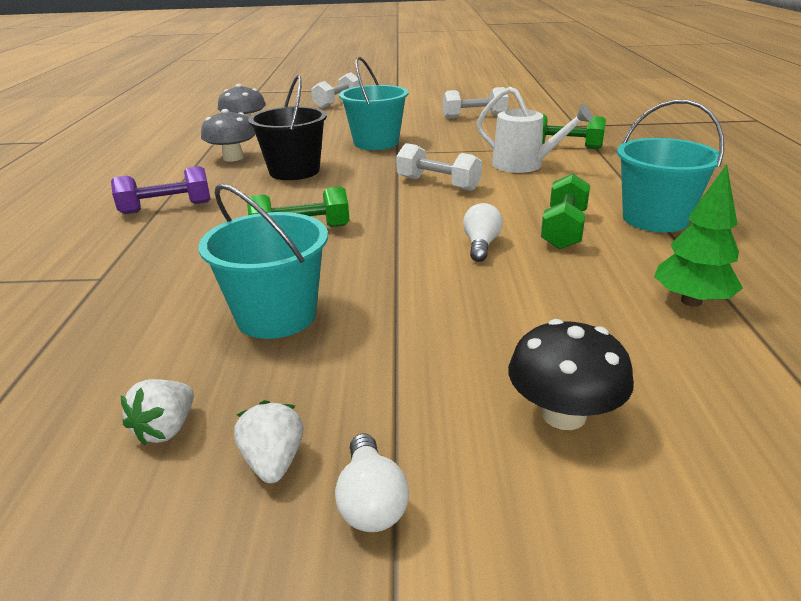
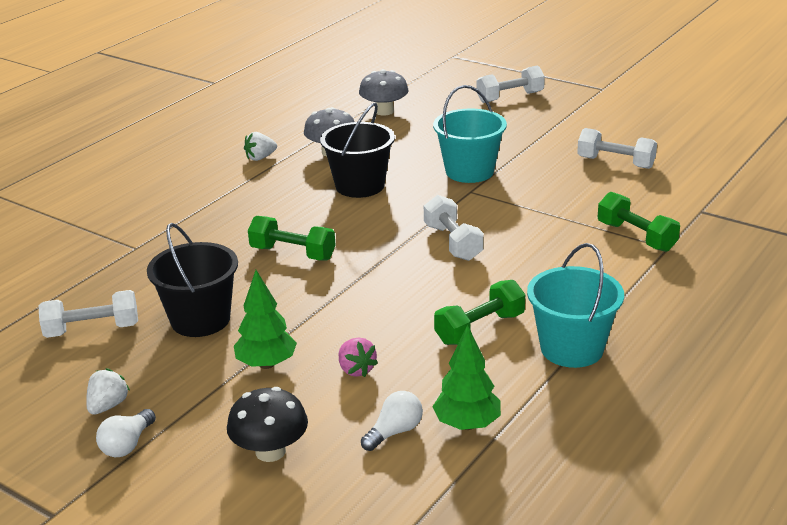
camera: 35 degrees right, 0 degrees up
(135, 378) = (92, 330): none -> white dumbbell
(166, 208) = (230, 195): purple dumbbell -> none
(166, 429) = (80, 366): white strawberry -> white strawberry (260, 158)
(276, 315) = (200, 320): turquoise bucket -> black bucket
(417, 328) = (267, 364): none -> green tree
(481, 245) = (396, 317): white light bulb -> white light bulb (395, 432)
(516, 297) = (356, 370): none -> pink strawberry
(524, 165) = (559, 247): white watering can -> none

